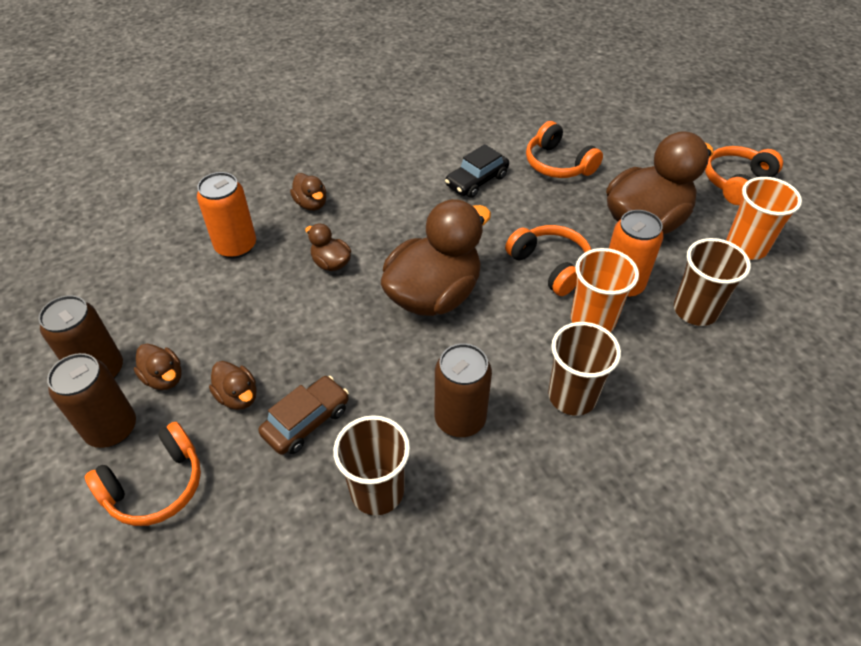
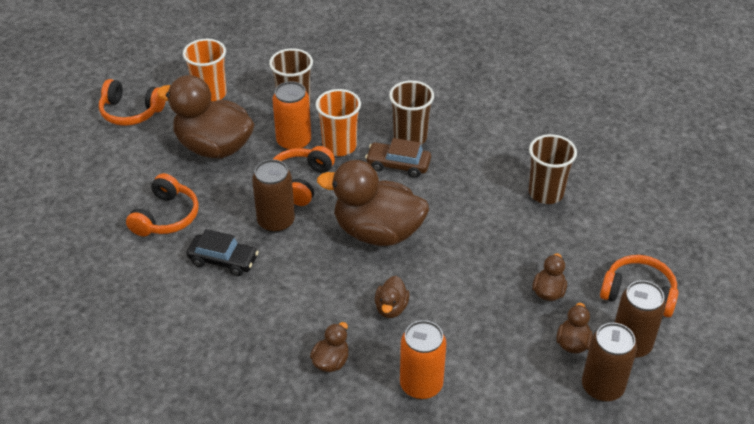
camera: 120 degrees left, 5 degrees down
(306, 421) = (533, 247): brown car -> brown car (398, 165)
(460, 419) = (468, 178): brown can -> brown can (276, 221)

